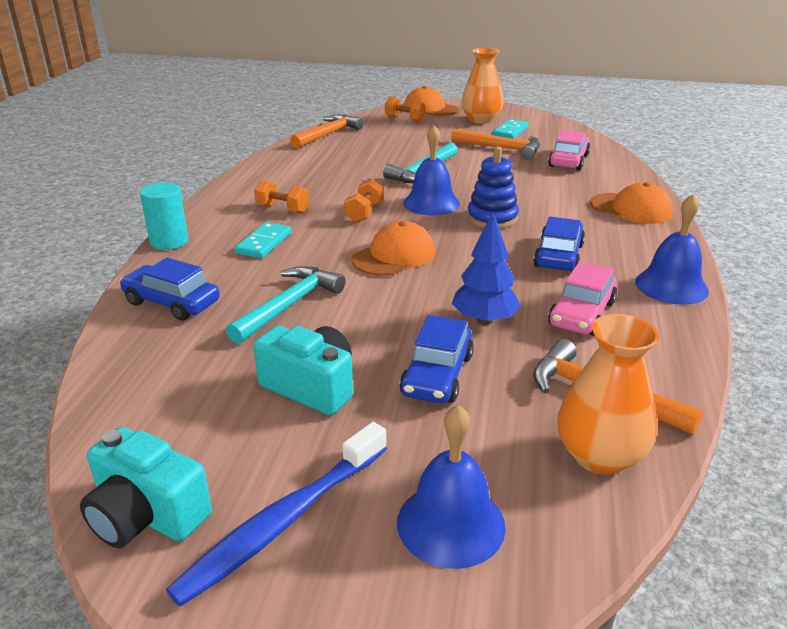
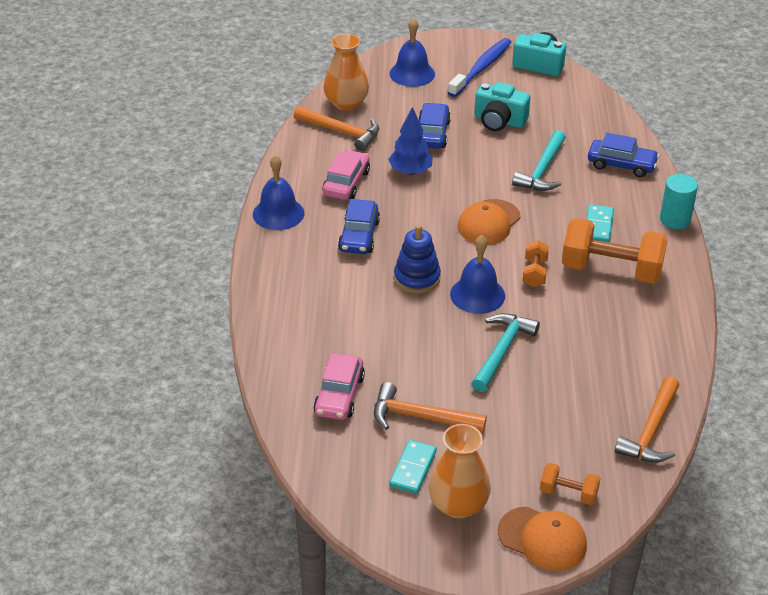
camera: 170 degrees right, 10 degrees up
(282, 209) = (611, 270): orange dumbbell -> orange dumbbell, size x2.06
(631, 209) = (286, 306): orange cap -> none

